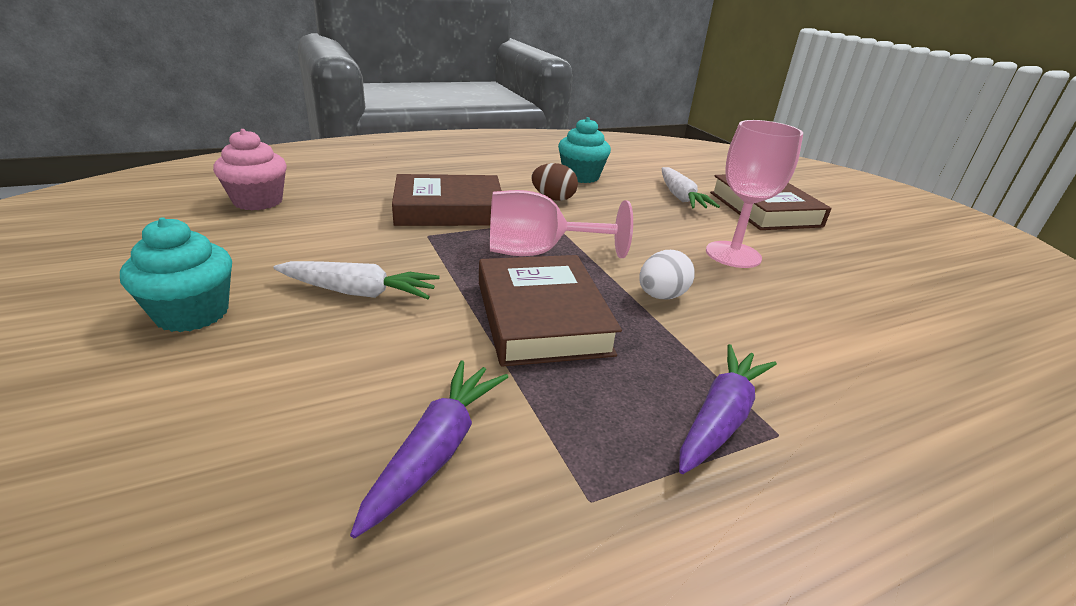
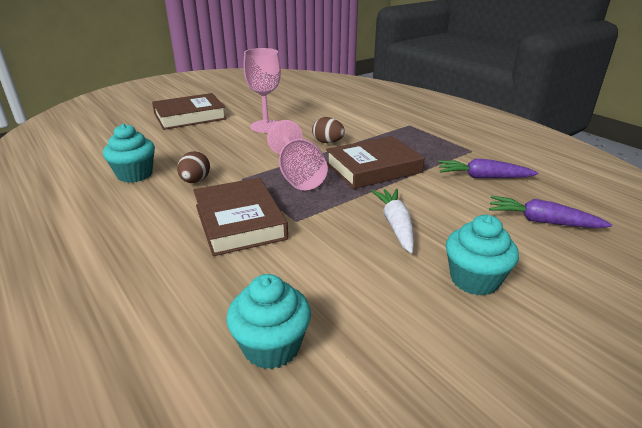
camera: 100 degrees left, 0 degrees up
(258, 201) = (271, 346): pink cupcake -> turquoise cupcake
(661, 296) = (328, 142): white egg -> brown egg
(680, 197) = (175, 138): white carrot -> none
(720, 418) = (410, 132): purple carrot -> purple carrot (542, 221)

